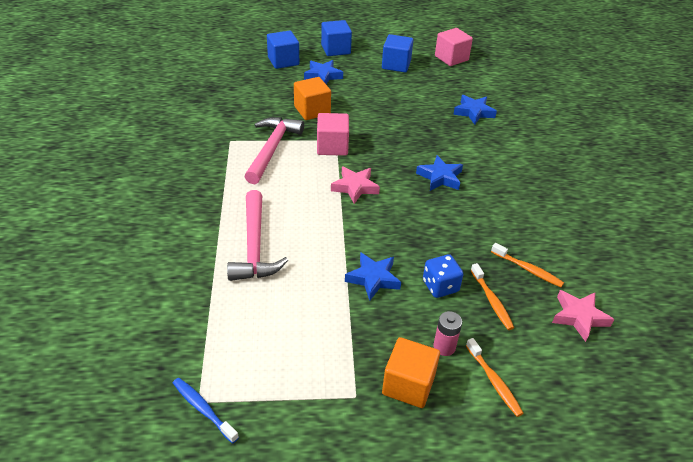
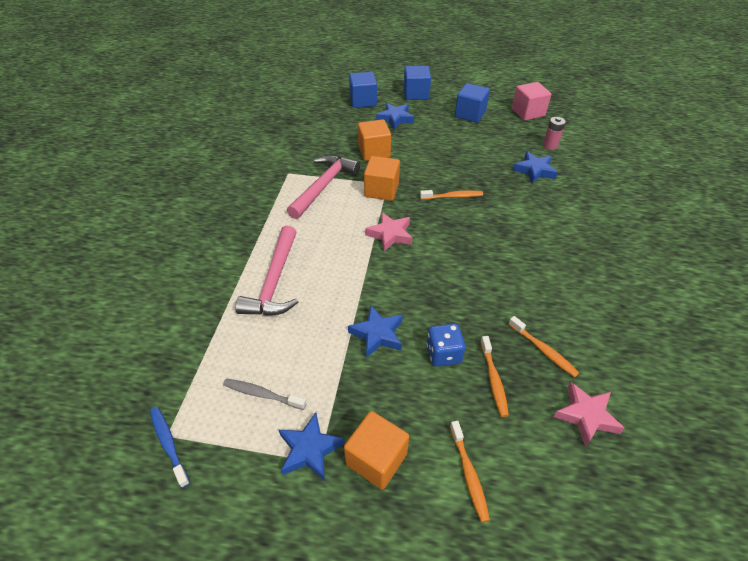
camera: 15 degrees right, 5 degrees up
(280, 349) = (262, 394): none -> grey toothbrush
(332, 146) = (381, 190): pink cube -> orange cube
(404, 145) = (453, 196): none -> orange toothbrush
(440, 177) = (479, 235): blue star -> blue star (309, 449)
(444, 347) = (427, 423): pink battery -> pink battery (550, 145)

